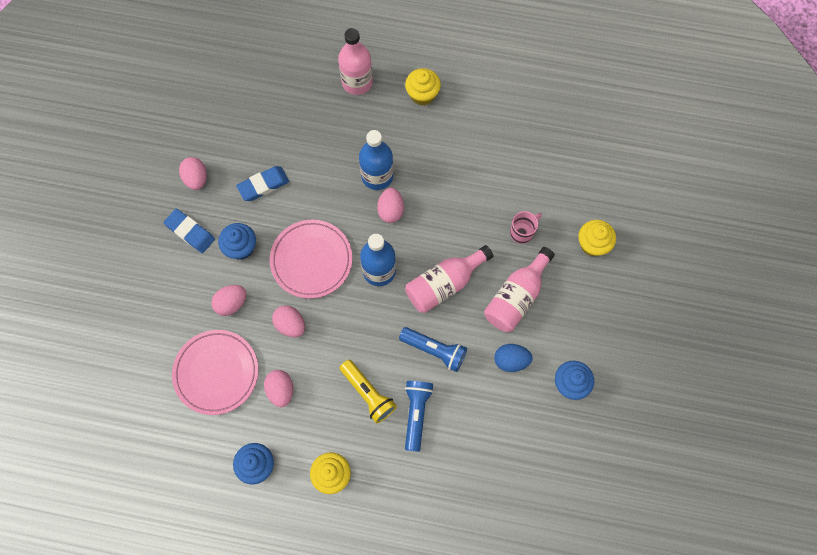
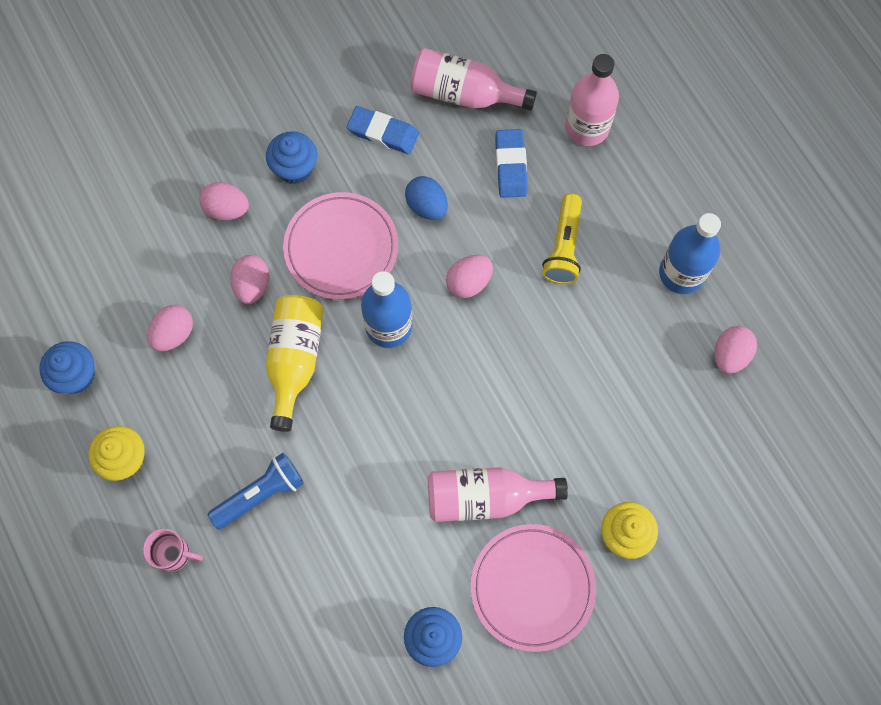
camera: 50 degrees right, 0 degrees up
(190, 232) = (269, 106): blue eraser -> blue eraser (510, 166)
(196, 178) = (332, 64): pink egg -> pink egg (730, 355)
(216, 373) = (141, 256): pink plate -> pink plate (532, 587)
(355, 336) = (295, 360): none -> yellow bottle
(368, 394) = (241, 425): yellow flashlight -> yellow flashlight (563, 247)
(377, 176) = (496, 236): blue bottle -> blue bottle (681, 273)
(422, 95) = (636, 205): yellow cupcake -> none
(434, 350) = (347, 457): blue flashlight -> none
(444, 284) = (433, 407): pink bottle -> pink bottle (464, 94)
(511, 360) = (405, 549): blue egg -> blue egg (427, 206)
(522, 232) = (568, 443): pink mug -> pink mug (174, 554)

